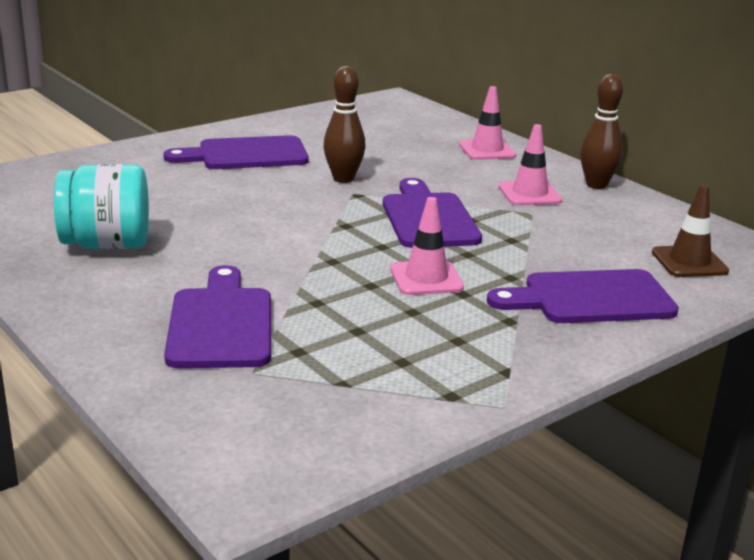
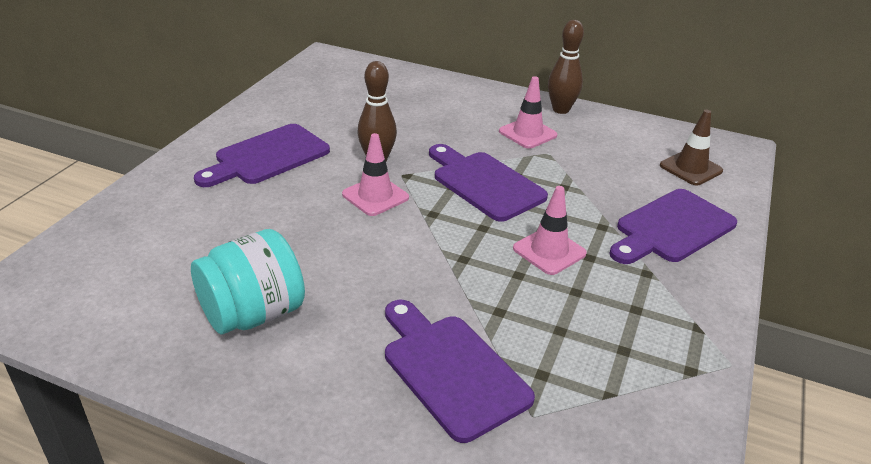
camera: 30 degrees left, 10 degrees up
(487, 150) = (452, 95): pink traffic cone -> pink traffic cone (375, 196)

